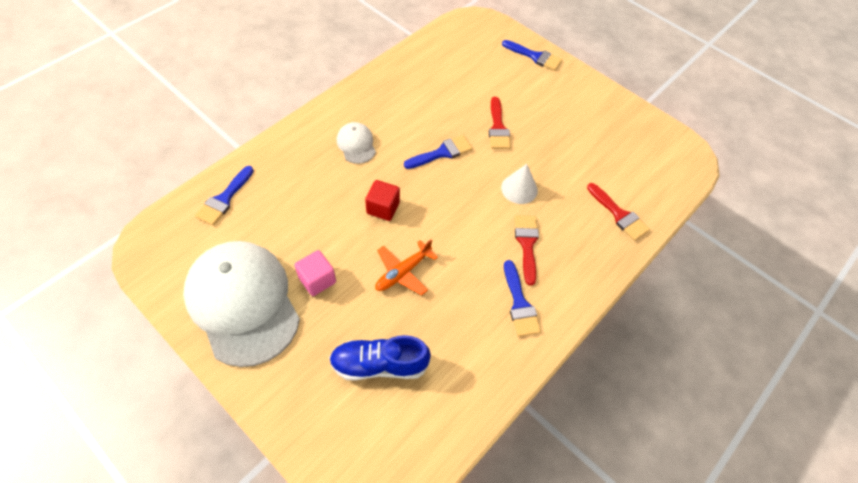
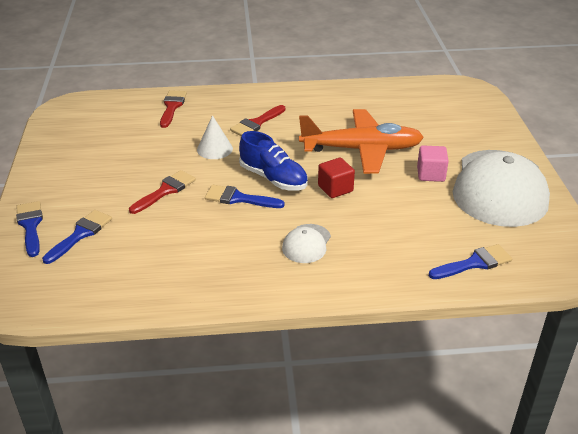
camera: 135 degrees left, 20 degrees down
(379, 364) = (423, 122): blue shoe -> blue shoe (273, 178)
(403, 272) = (362, 150): orange plane -> orange plane, size x1.91
(520, 304) = (302, 105): blue brush -> blue brush (80, 234)

